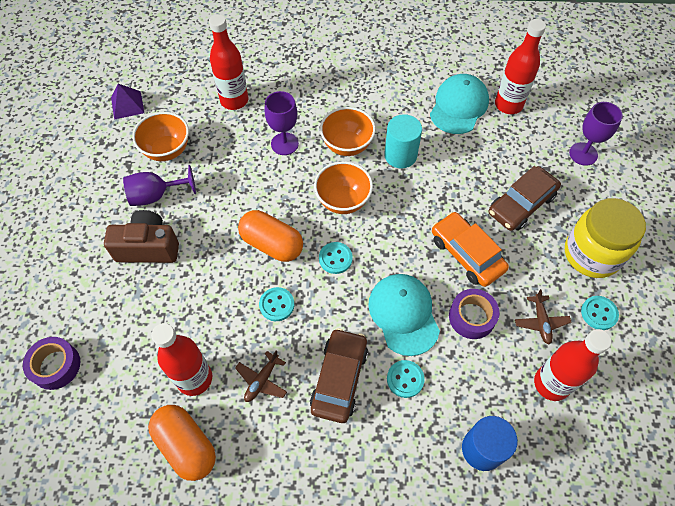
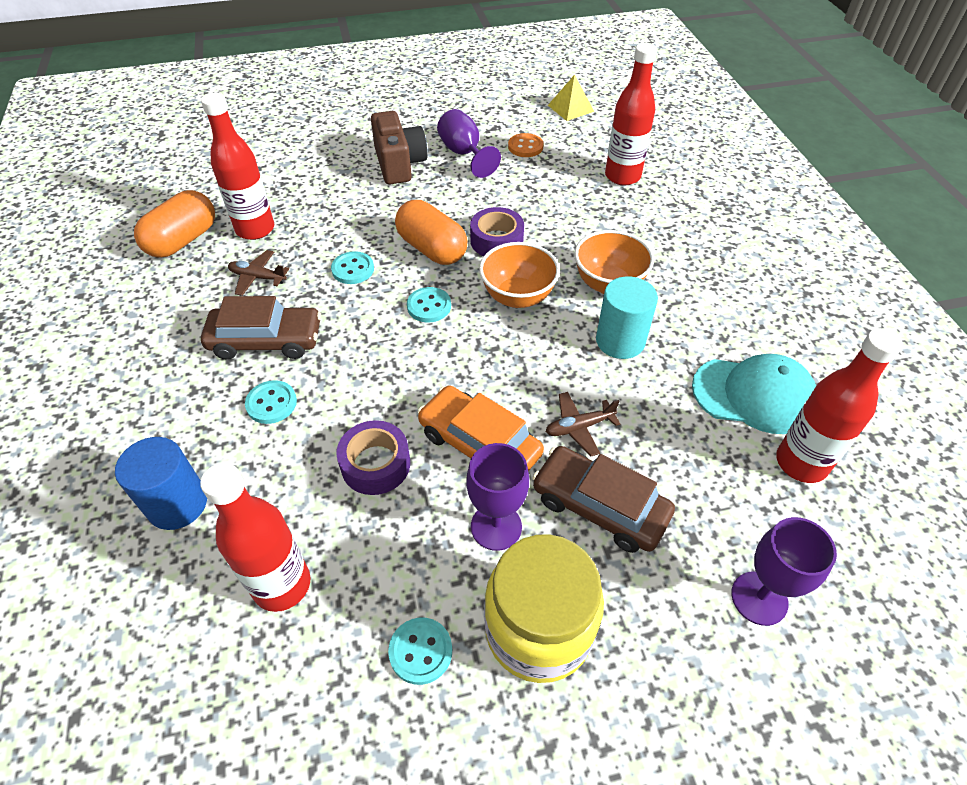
camera: 75 degrees right, 10 degrees down
(56, 366) = (259, 144): purple tape -> purple tape (496, 241)
(127, 105) = (571, 108): purple pyramid -> yellow pyramid
(167, 150) = (525, 147): orange bowl -> orange button
(272, 244) = (432, 249): orange capsule -> orange capsule turned 60 degrees counterclockwise
(284, 144) = (580, 229): purple goblet -> purple goblet (496, 526)
(403, 314) = (364, 386): turquoise cap -> none
(466, 254) = (479, 444): orange car -> orange car turned 90 degrees counterclockwise
(541, 322) = (386, 559): brown plane -> brown plane (579, 427)

